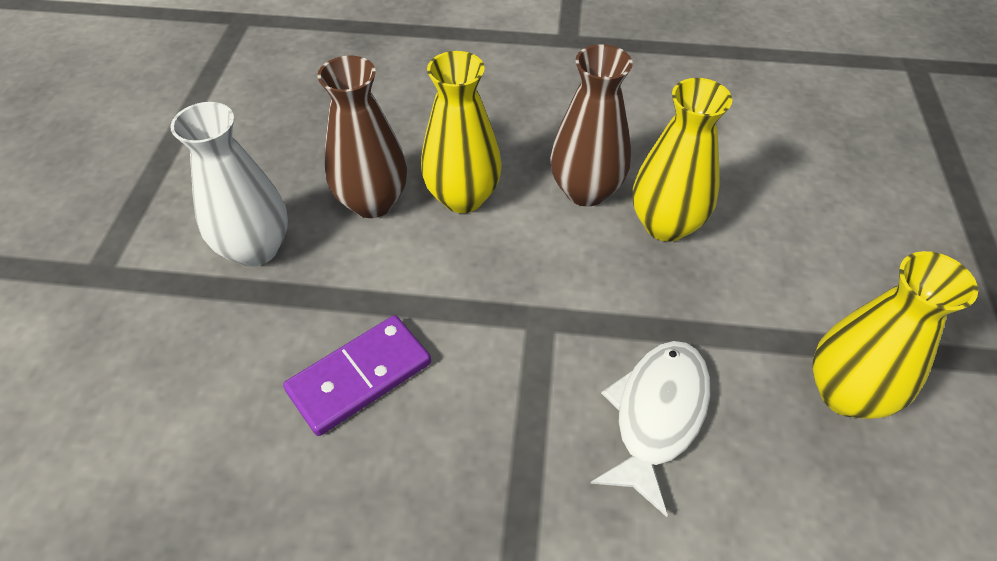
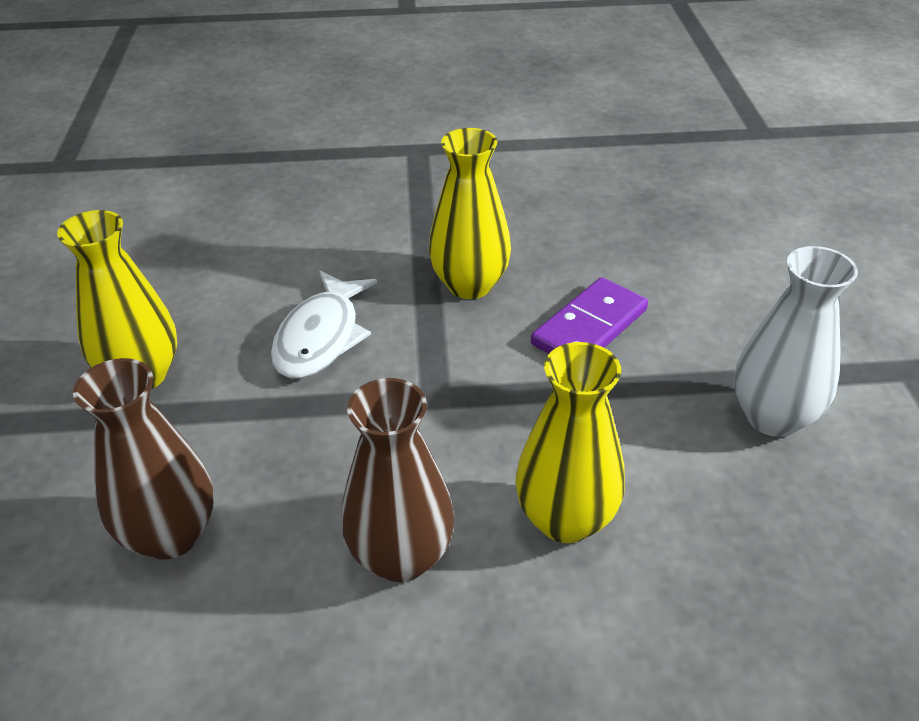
camera: 170 degrees right, 10 degrees down
(372, 202) = (678, 494): brown vase -> brown vase (170, 535)
(665, 224) = (293, 522): yellow vase -> yellow vase (470, 285)

